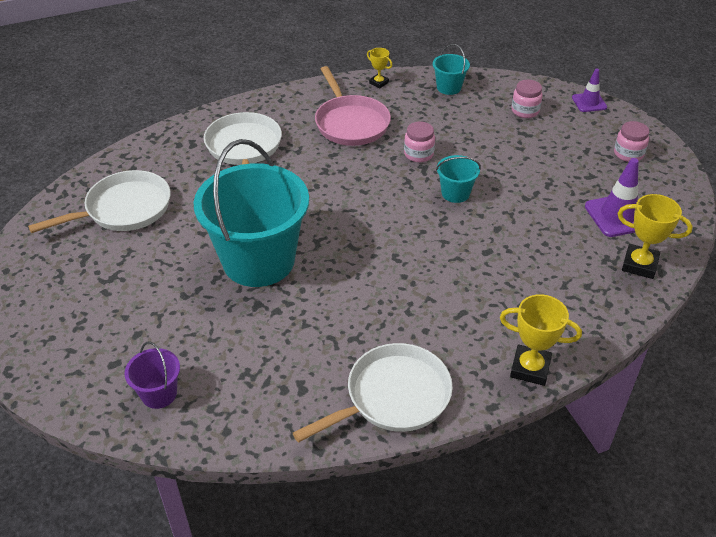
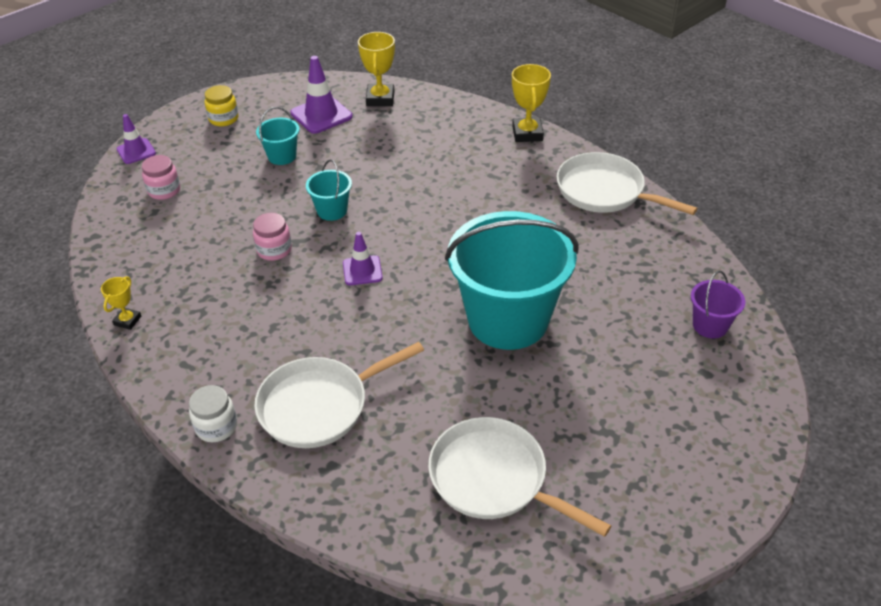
camera: 110 degrees left, 0 degrees up
(258, 106) = (216, 427): none -> white jar
(350, 123) = (230, 321): pink pan -> none
(367, 194) = (362, 271): none -> purple traffic cone
(449, 87) = (126, 256): turquoise bucket -> turquoise bucket (282, 156)
(628, 154) = (223, 119): pink jar -> yellow jar

